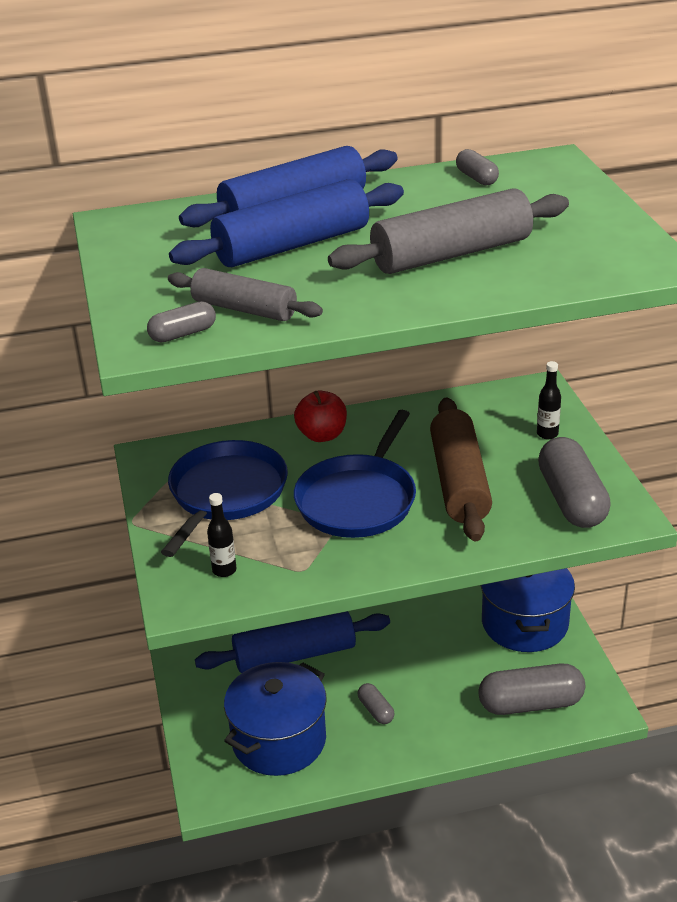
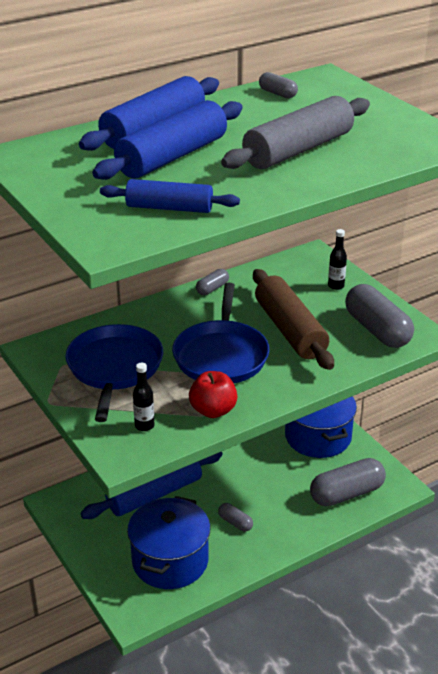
camera: 20 degrees left, 0 degrees up
(183, 334) = (134, 232): grey capsule -> grey capsule (212, 288)
(244, 309) = (169, 208): grey rolling pin -> blue rolling pin
(322, 435) = (167, 312): red apple -> red apple (213, 410)

